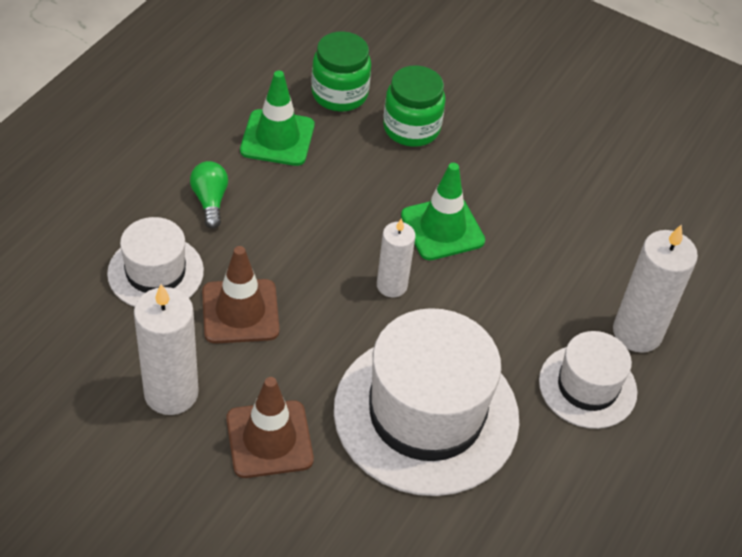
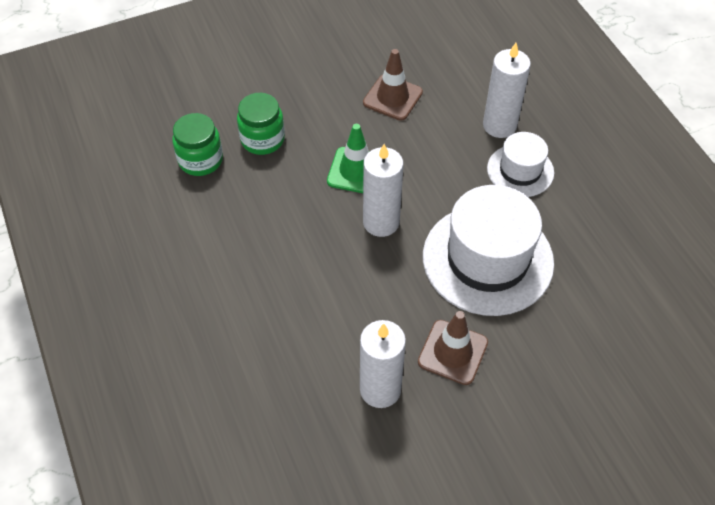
camera: 50 degrees left, 5 degrees up
(155, 272) = (273, 348): white hat -> none
(210, 201) = (235, 283): green light bulb -> none
(240, 311) = (342, 315): brown traffic cone -> brown traffic cone (392, 97)
(277, 138) = (210, 215): green traffic cone -> none
(392, 285) = (381, 222): white candle -> white candle, size x1.60

